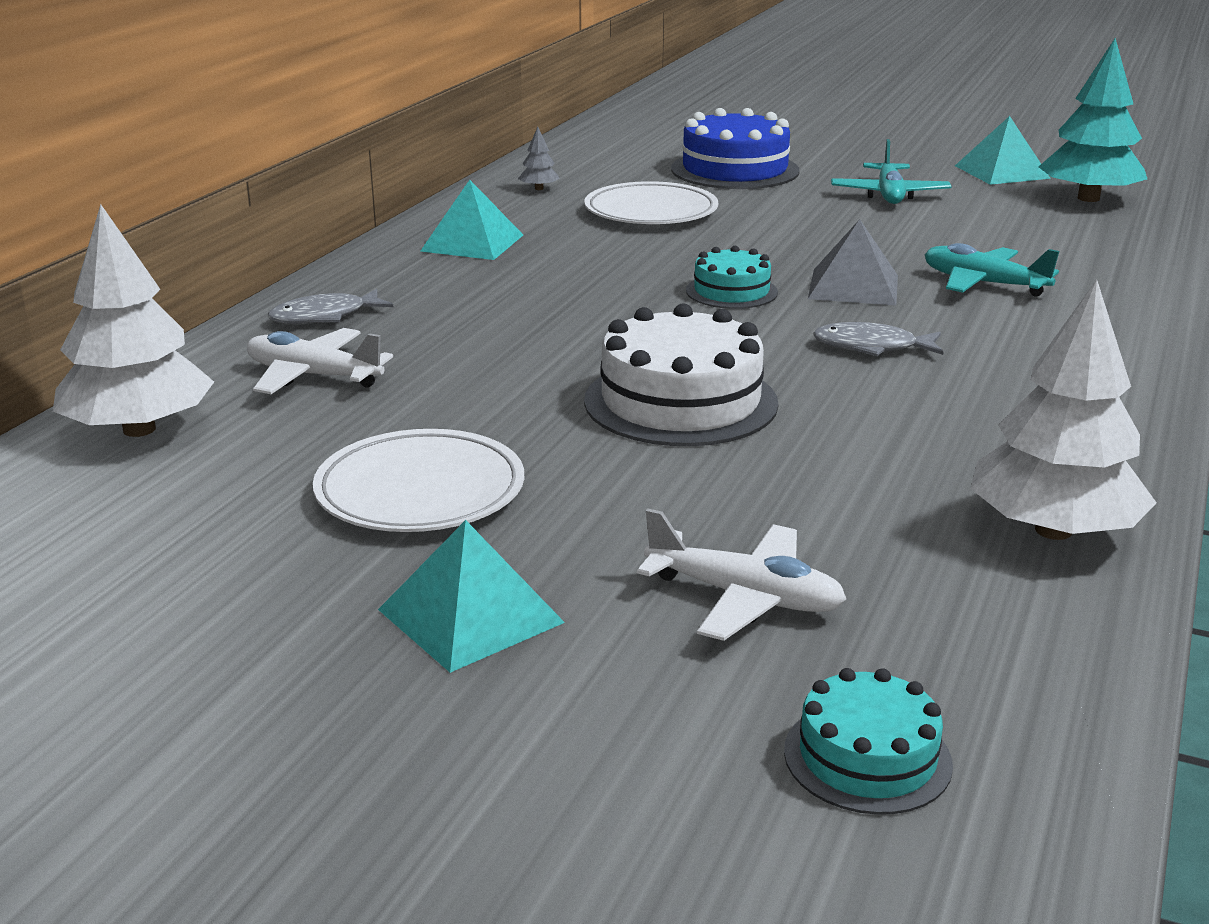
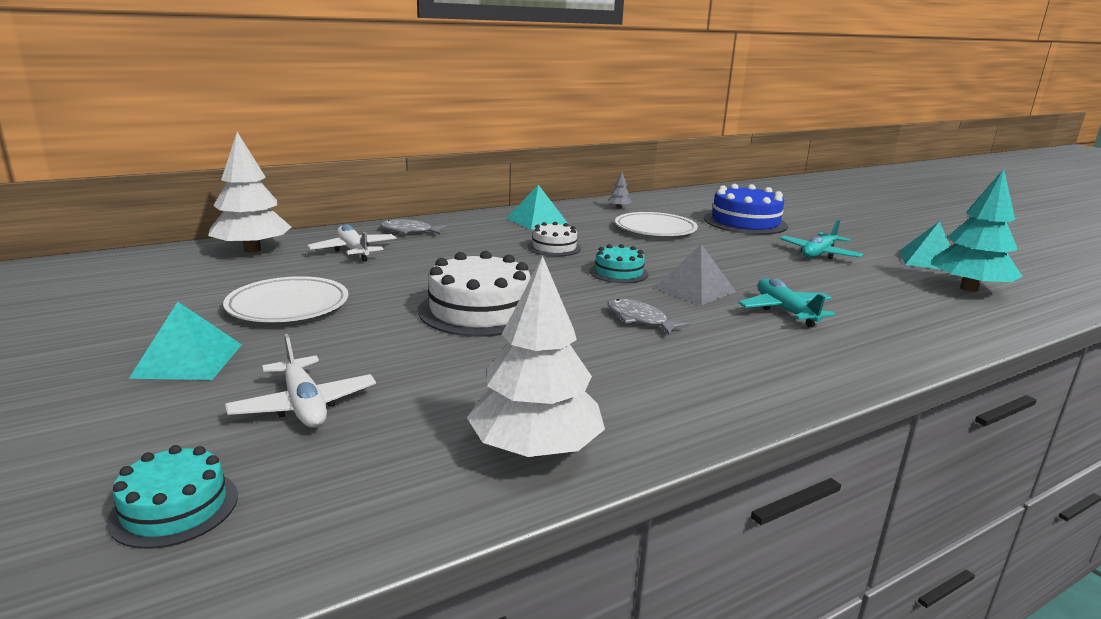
camera: 35 degrees right, 5 degrees down
(583, 279) = (554, 247): none -> white cake

